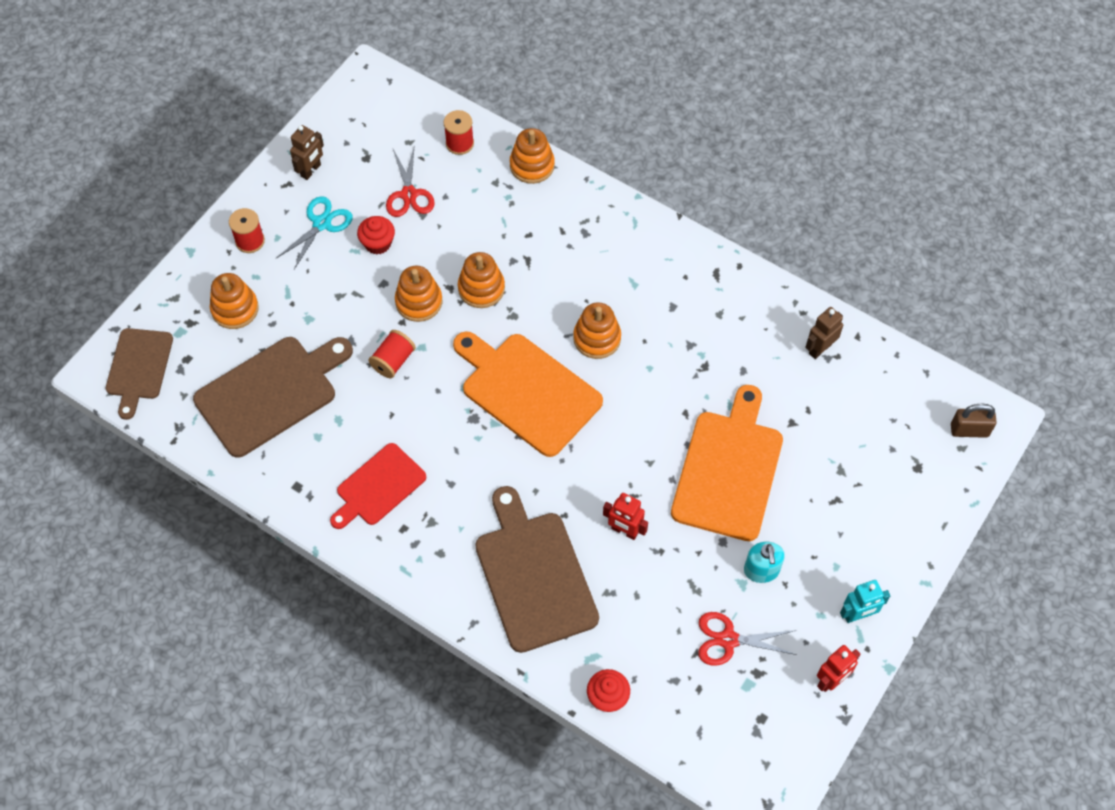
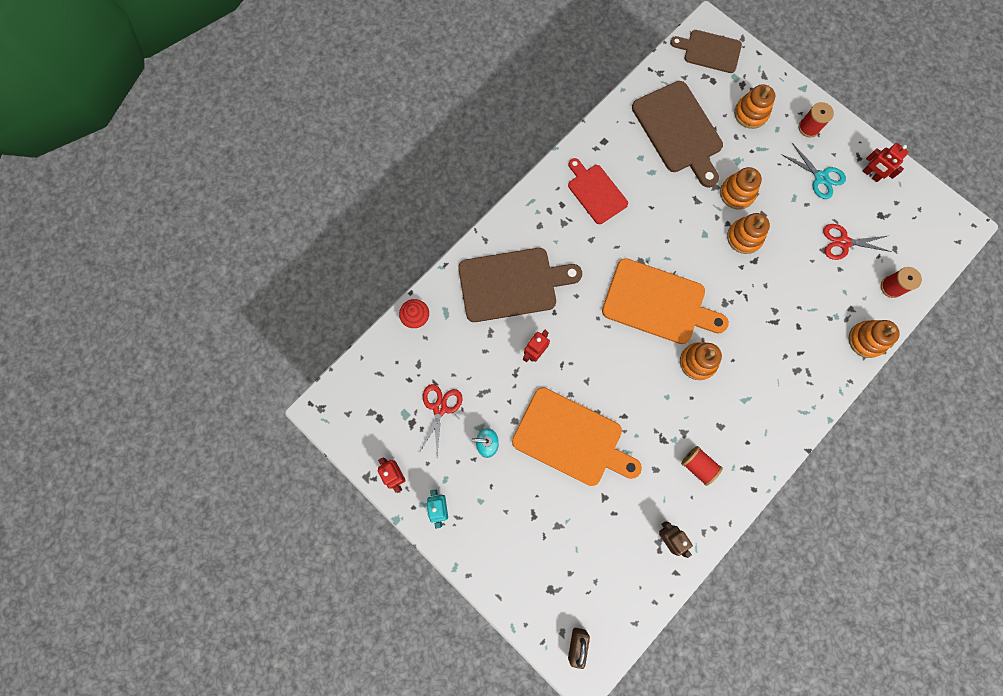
camera: 100 degrees right, 15 degrees up
(311, 170) = (871, 175): brown robot -> red robot
(378, 243) = (799, 215): red cupcake -> none
(393, 361) = (695, 213): red spool -> red spool (698, 466)
(481, 288) = (752, 283): orange stacking toy -> orange stacking toy (737, 193)
(527, 391) = (658, 303): orange cutting board -> orange cutting board turned 60 degrees clockwise

